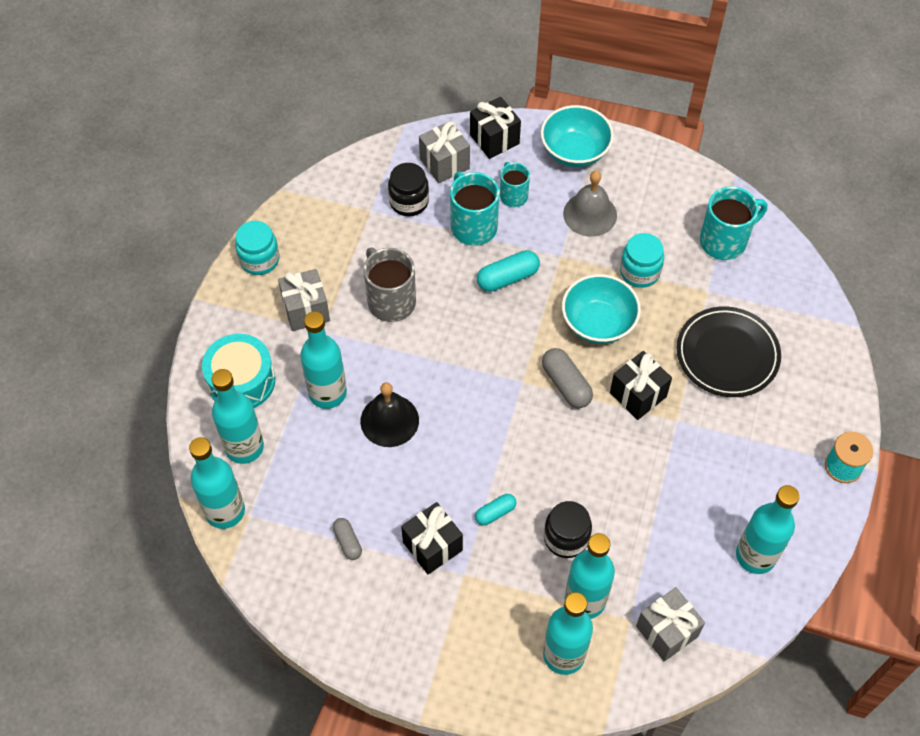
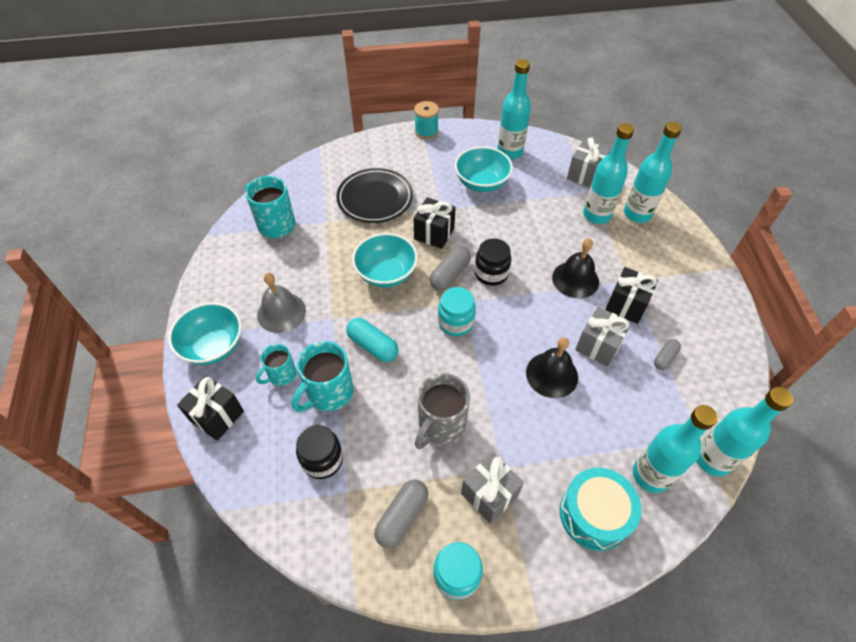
camera: 115 degrees left, 5 degrees down
(326, 240) = (402, 517): none -> grey capsule
(327, 393) = (558, 433): turquoise bottle -> none
(444, 163) = (262, 448): grey gift -> grey gift (598, 346)
(495, 513) = (575, 279): turquoise capsule -> black bell
(566, 538) = (564, 237): black jar -> black jar (491, 273)
(639, 272) = (326, 264): turquoise jar -> turquoise jar (455, 322)
(706, 489) = (481, 183): none -> turquoise bowl

